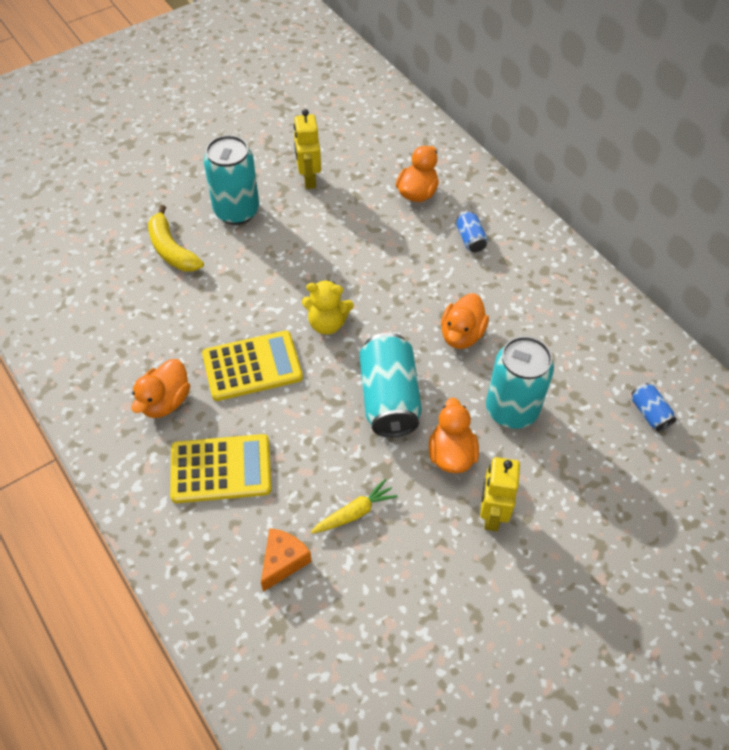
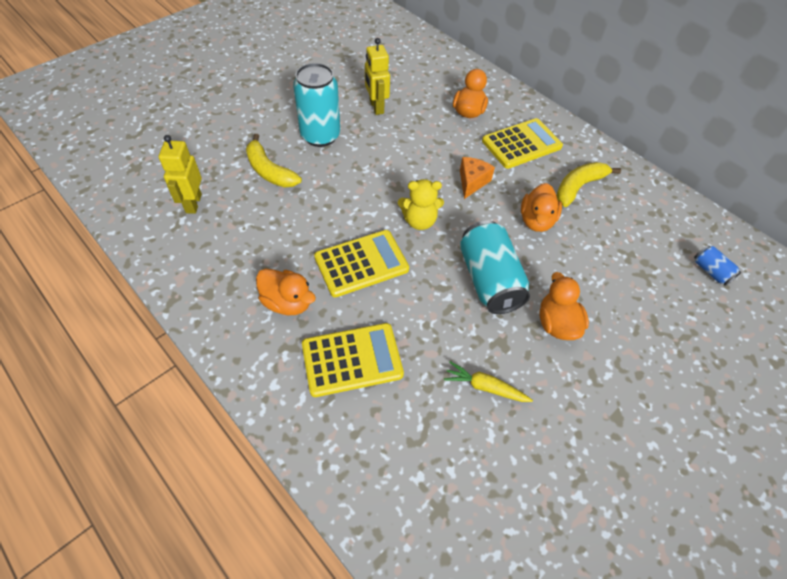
camera: 10 degrees left, 0 degrees up
(165, 401) = (287, 302): orange duck -> orange duck turned 75 degrees counterclockwise
(283, 561) = (430, 442): orange cheese -> orange cheese (472, 182)
(354, 513) = (485, 387): yellow carrot -> yellow carrot turned 120 degrees counterclockwise
(470, 239) = (521, 144): blue can -> yellow calculator
(491, 514) = (607, 374): yellow robot -> yellow robot (193, 203)
(511, 410) = (596, 279): turquoise can -> none
(523, 298) = (578, 187): none -> yellow banana

